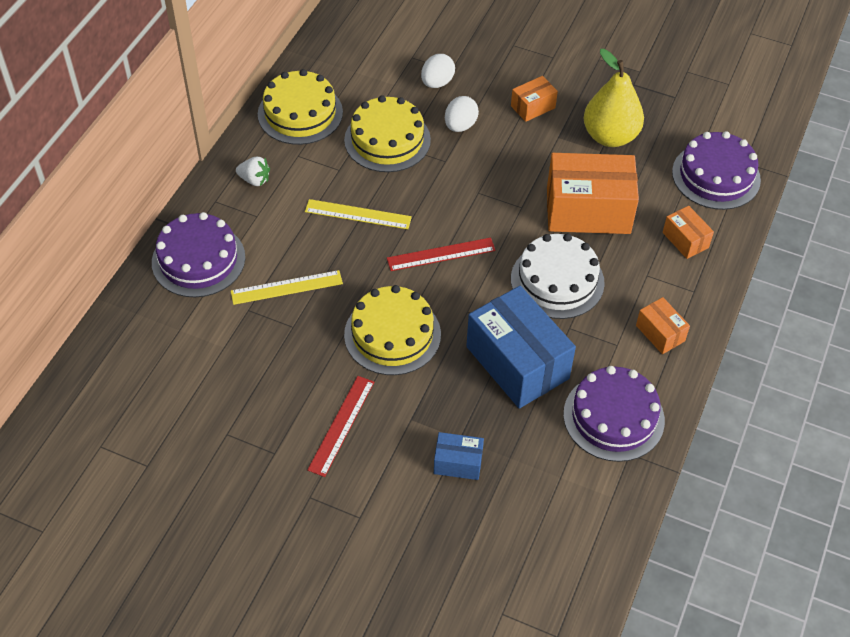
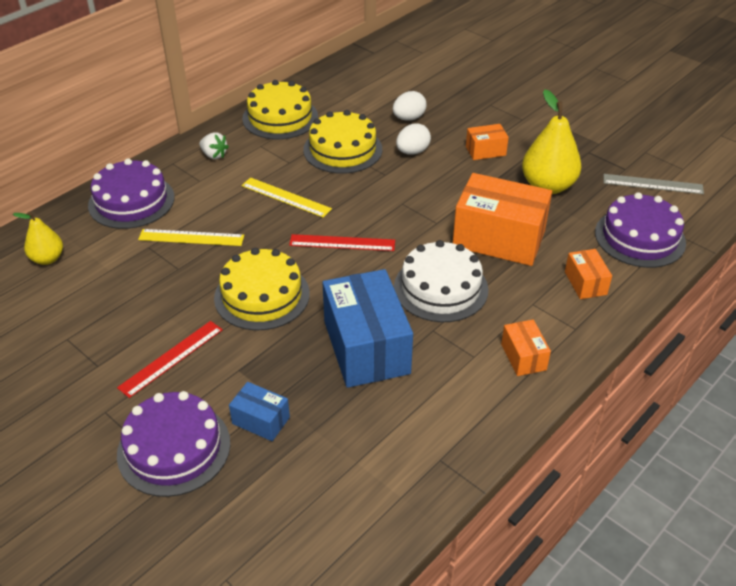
camera: 20 degrees right, 10 degrees down
(151, 351) = (47, 259): none -> yellow pear
(613, 417) = (439, 420): purple cake -> purple cake (174, 448)
(707, 110) = (652, 184): none -> grey ruler

